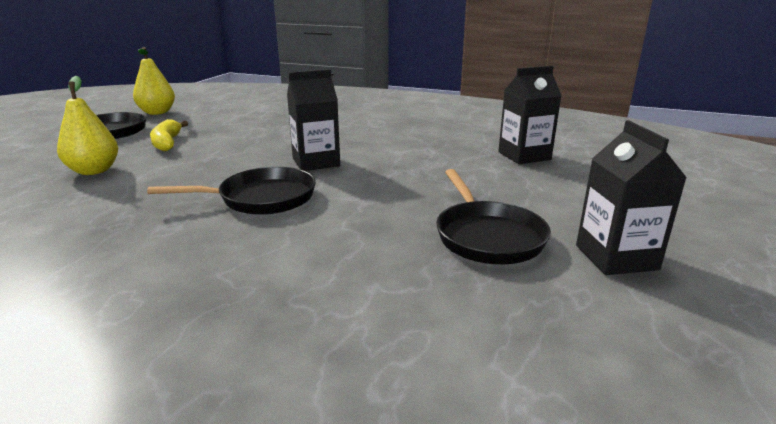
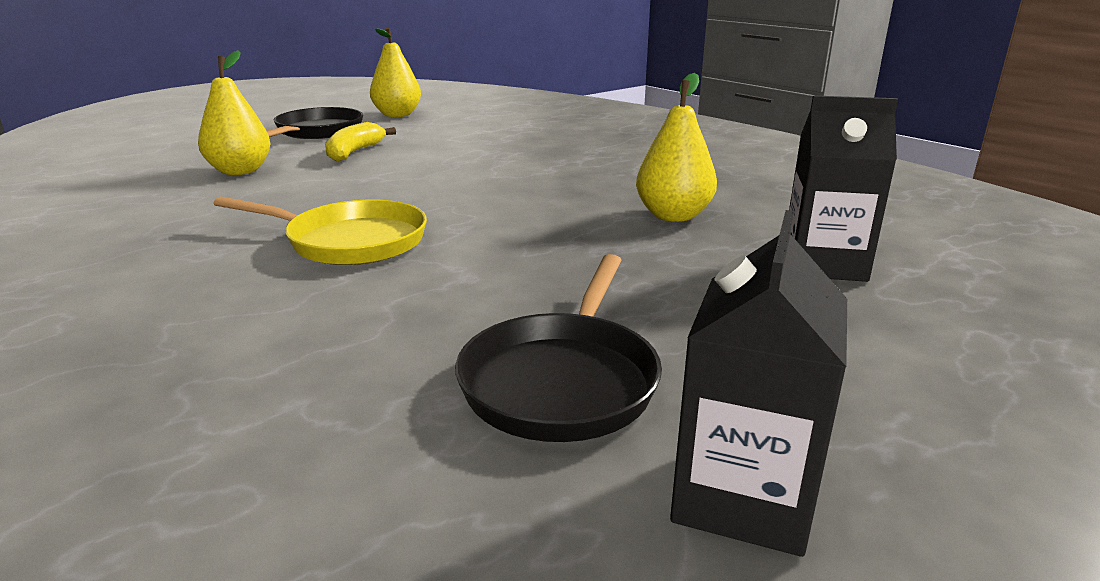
camera: 30 degrees right, 0 degrees up
(261, 198) = (349, 241): black pan -> yellow pan
(316, 162) = (483, 208): black carton -> none
(426, 146) = (673, 216): none -> yellow pear

